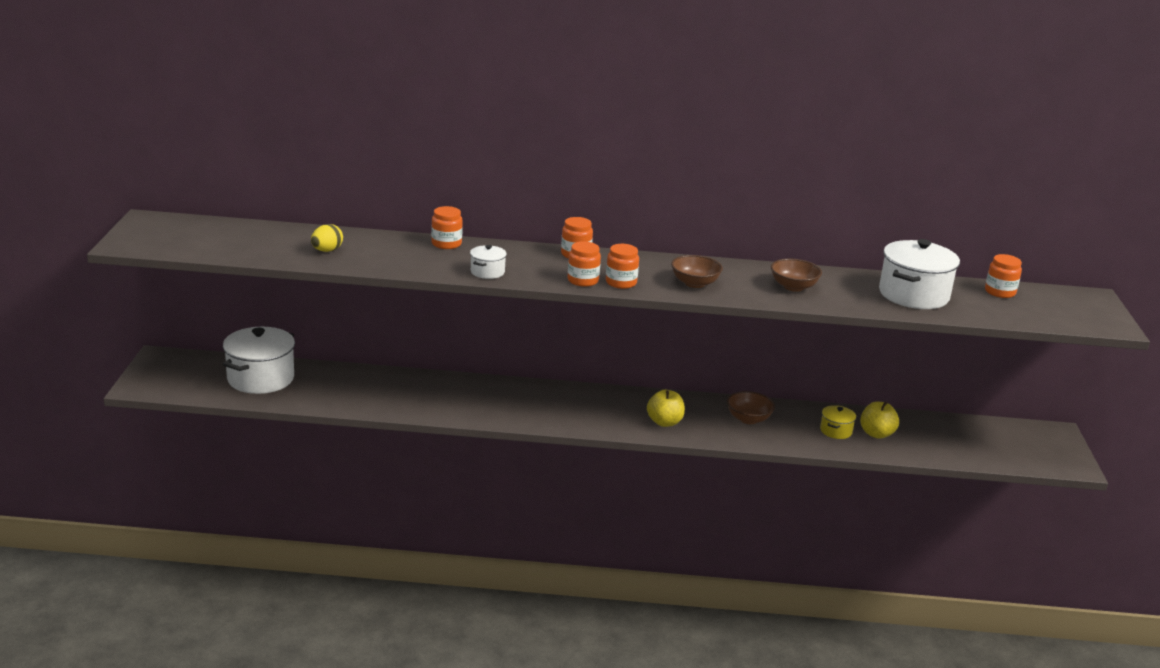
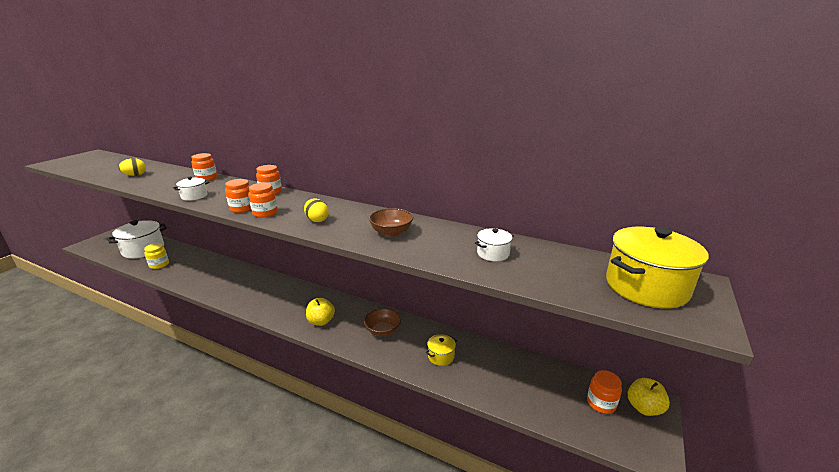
camera: 25 degrees right, 0 degrees up
(328, 395) = (159, 264): none -> yellow jar
(694, 283) = (317, 220): brown bowl -> yellow egg
(876, 434) = (473, 367): yellow apple -> yellow apple (644, 408)
(913, 295) = (493, 253): white pot -> white pot, size x0.48
(1000, 292) = (587, 263): orange jar -> orange jar (601, 403)
(1058, 305) = (646, 287): none -> yellow pot

